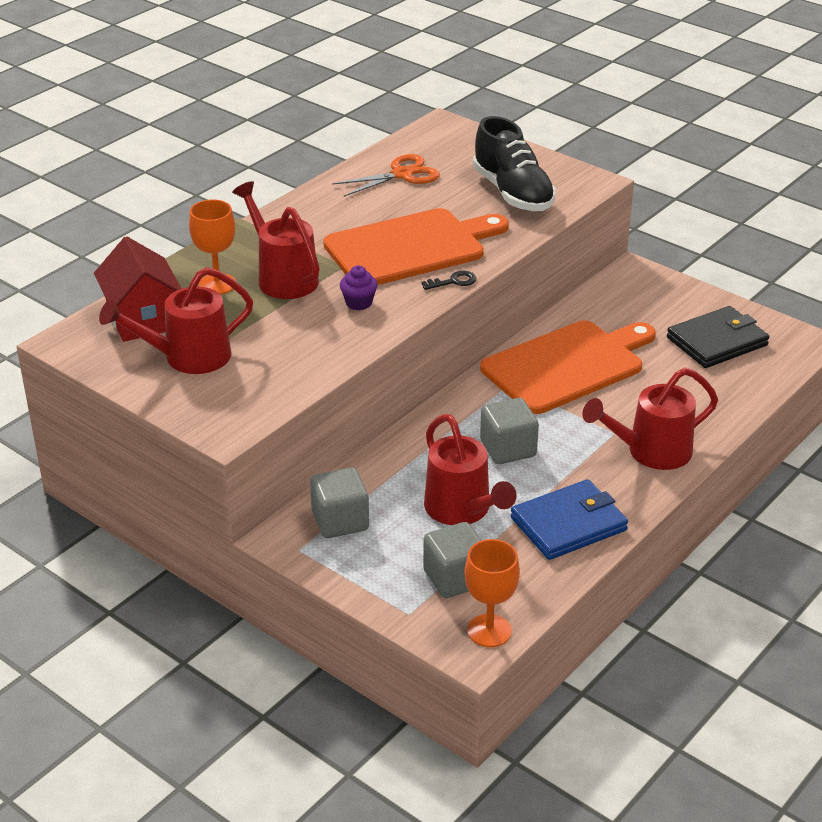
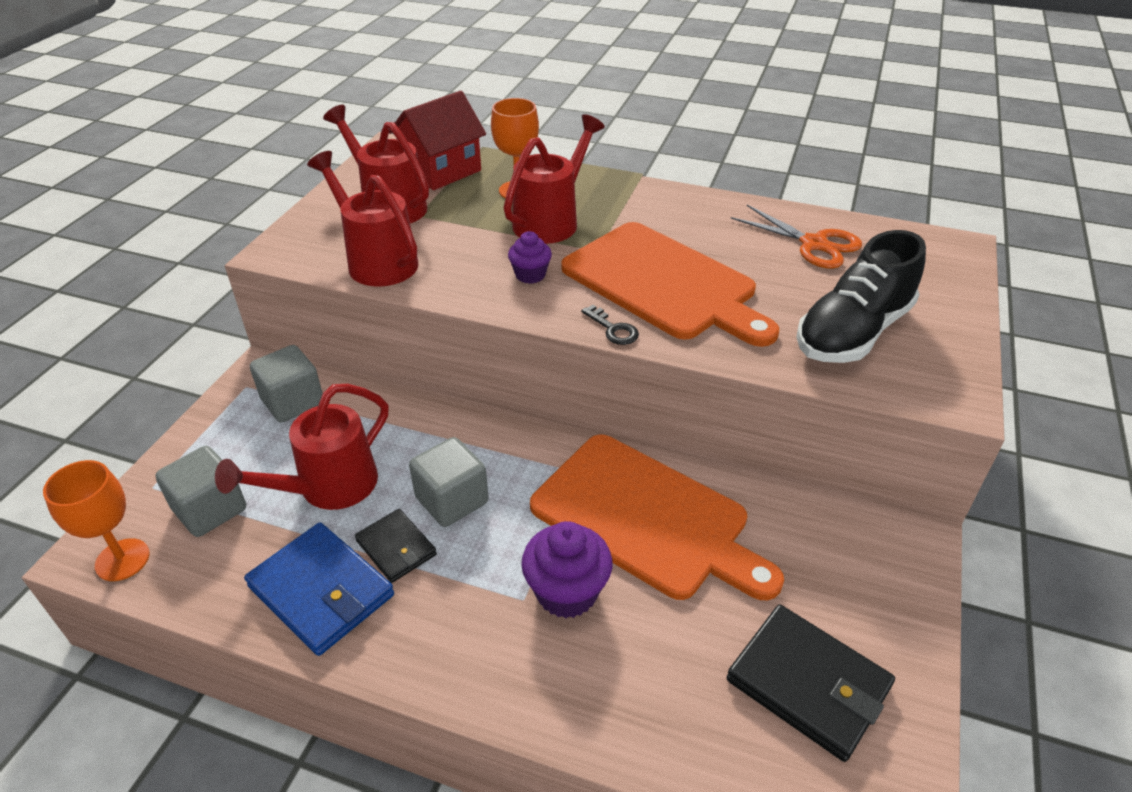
camera: 70 degrees right, 5 degrees up
(543, 483) = (396, 548): none -> black wallet
(616, 413) = (567, 592): none -> purple cupcake
(650, 452) = (495, 650): red watering can -> red watering can (376, 261)

